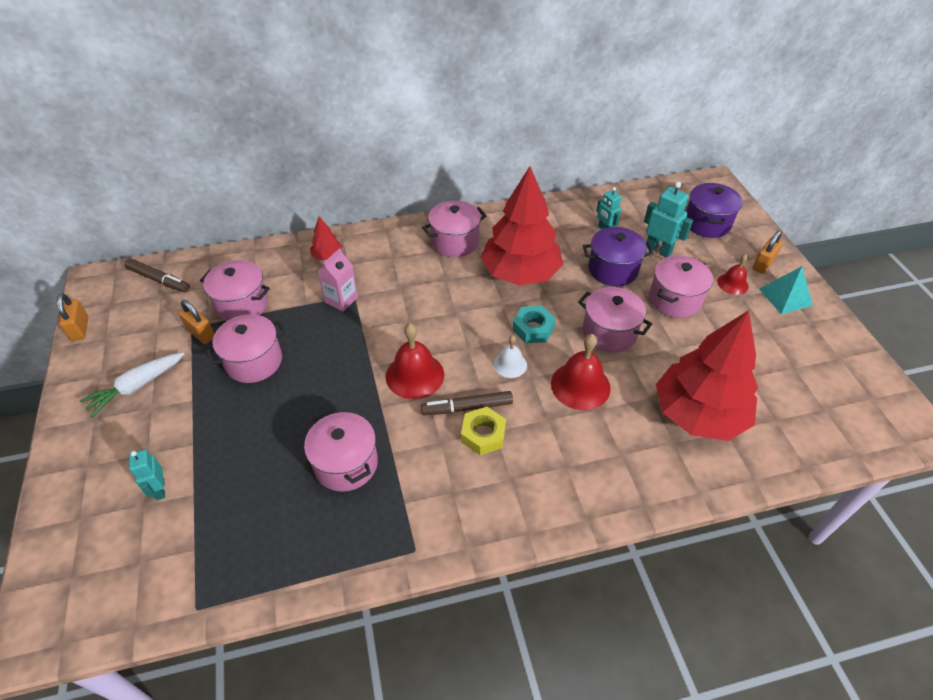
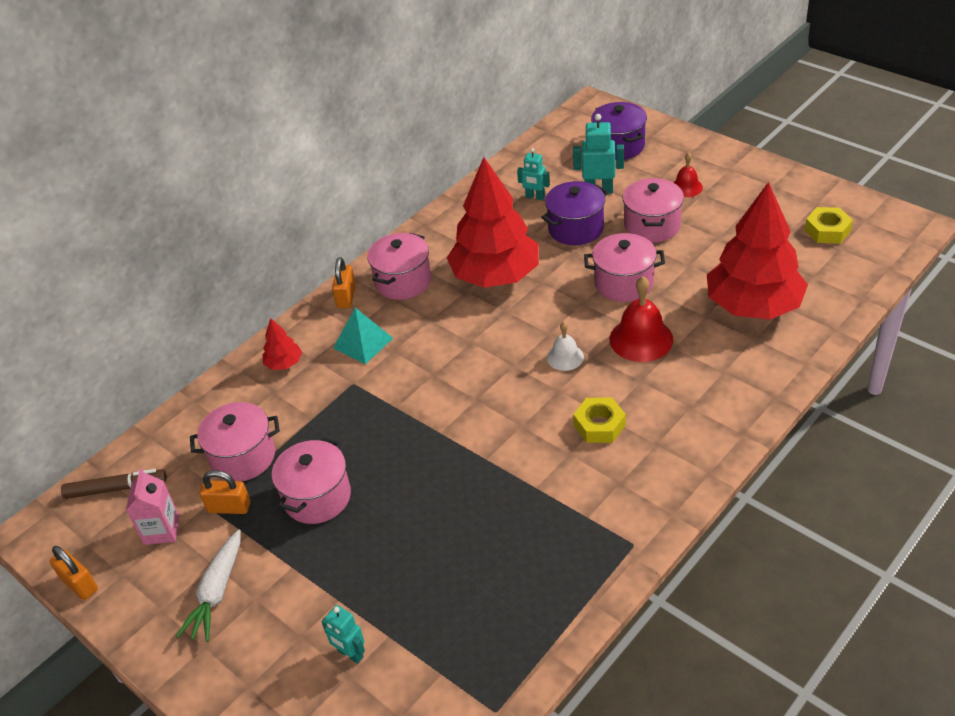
camera: 30 degrees left, 5 degrees down
(341, 300) = (345, 394): pink carton -> pink carton (162, 530)
(346, 464) = (504, 521): pink pot -> none
(415, 375) = (489, 415): red bell -> none
(467, 407) = (563, 413): brown marker -> none
(533, 329) = (555, 316): turquoise nut -> none
(763, 264) = (696, 158): orange padlock -> orange padlock (346, 297)
(785, 297) = (736, 176): turquoise pyramid -> turquoise pyramid (363, 343)
(827, 387) = (827, 230): none -> yellow nut

